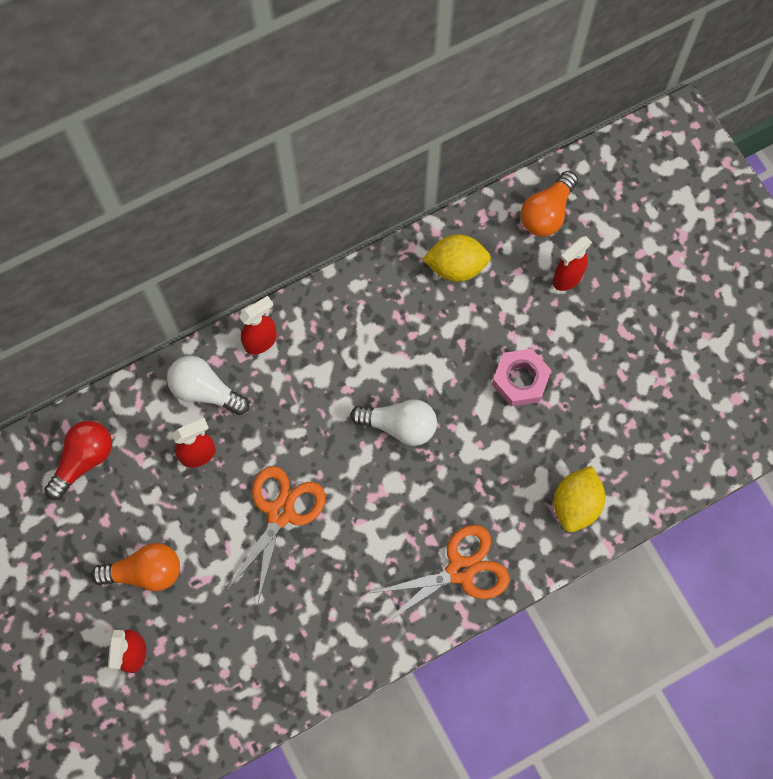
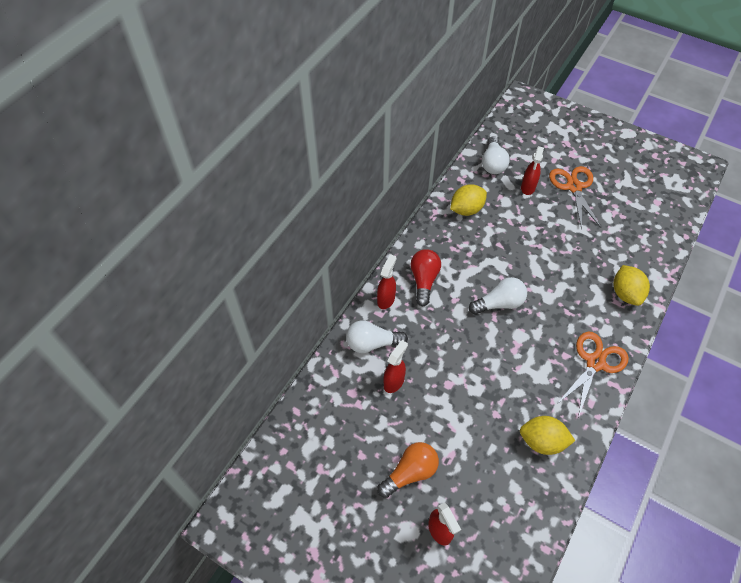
camera: 30 degrees left, 15 degrees down
(84, 460) = (322, 425): red light bulb -> red light bulb (424, 280)
(280, 513) = (468, 388): orange scissors -> orange scissors (574, 187)
(320, 625) = (542, 441): none -> yellow lemon
(520, 380) = (545, 247): pink nut -> none
(547, 213) = (493, 163): orange light bulb -> white light bulb

